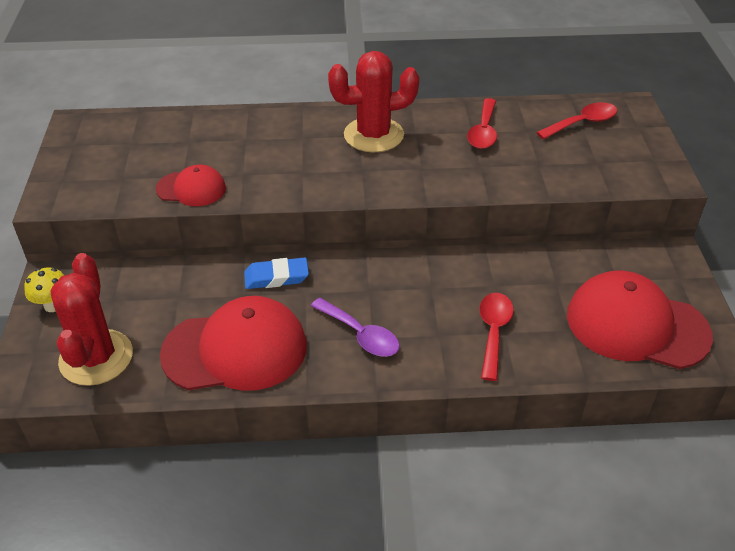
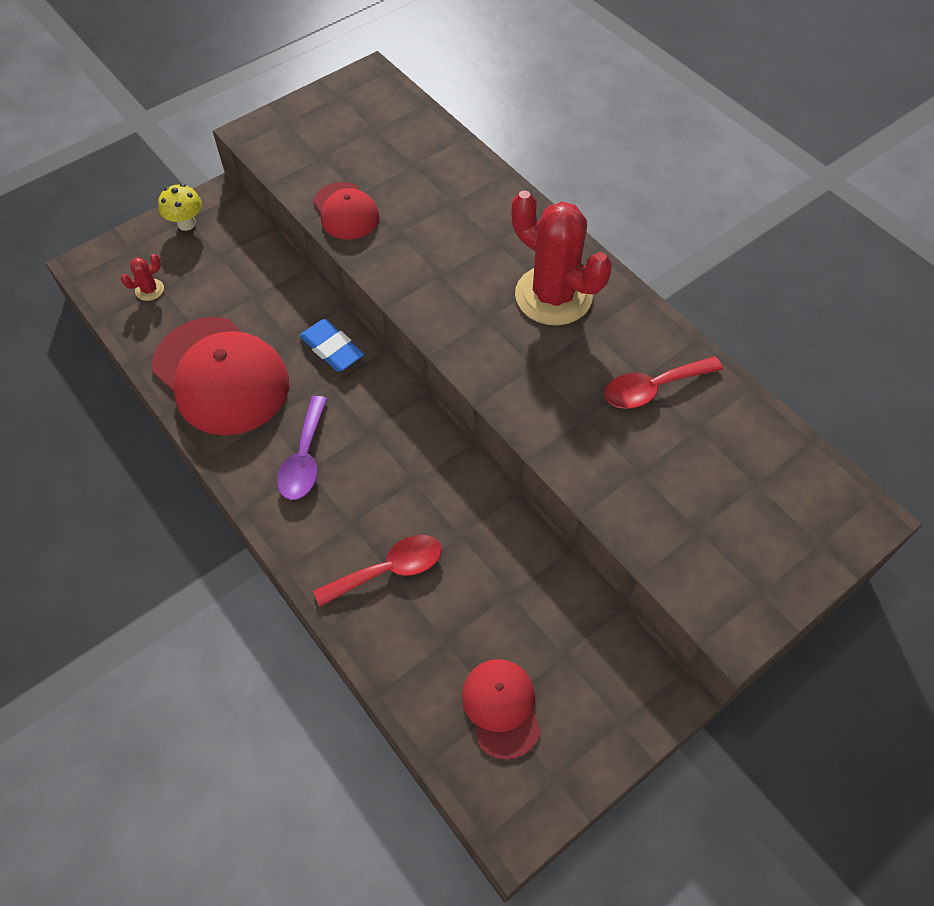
camera: 55 degrees right, 15 degrees up
(96, 358) = (149, 290): red cactus -> red cactus, size x0.40
(582, 123) = (767, 478): red spoon -> none
(636, 325) = (501, 708): red cap -> red cap, size x0.53

